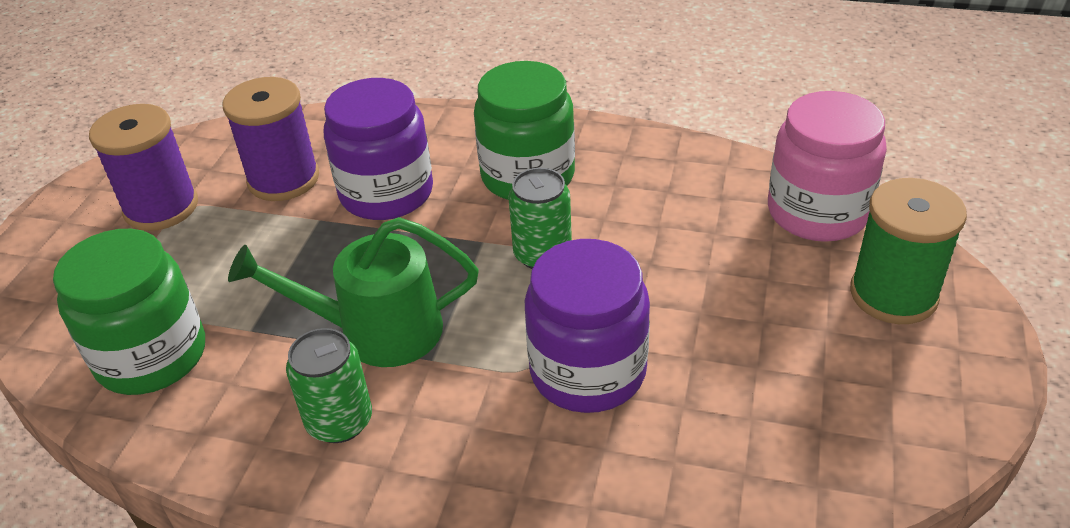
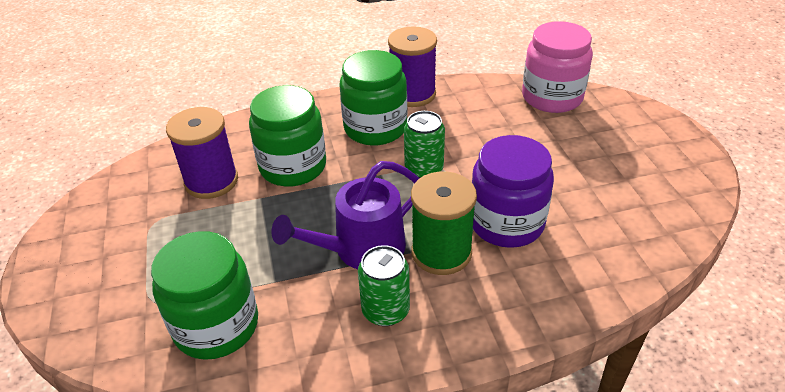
camera: 30 degrees left, 0 degrees up
(161, 207) = (133, 229): purple spool -> purple spool (412, 94)
(377, 331) = (361, 249): green watering can -> purple watering can
(386, 193) = (293, 166): purple jar -> green jar
(893, 294) = (623, 126): green spool -> green spool (441, 252)

